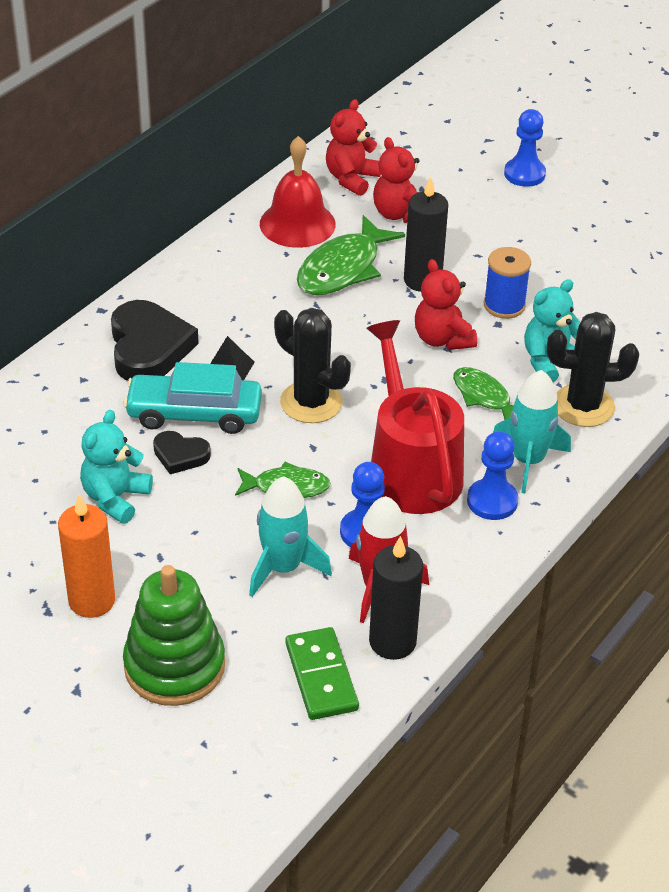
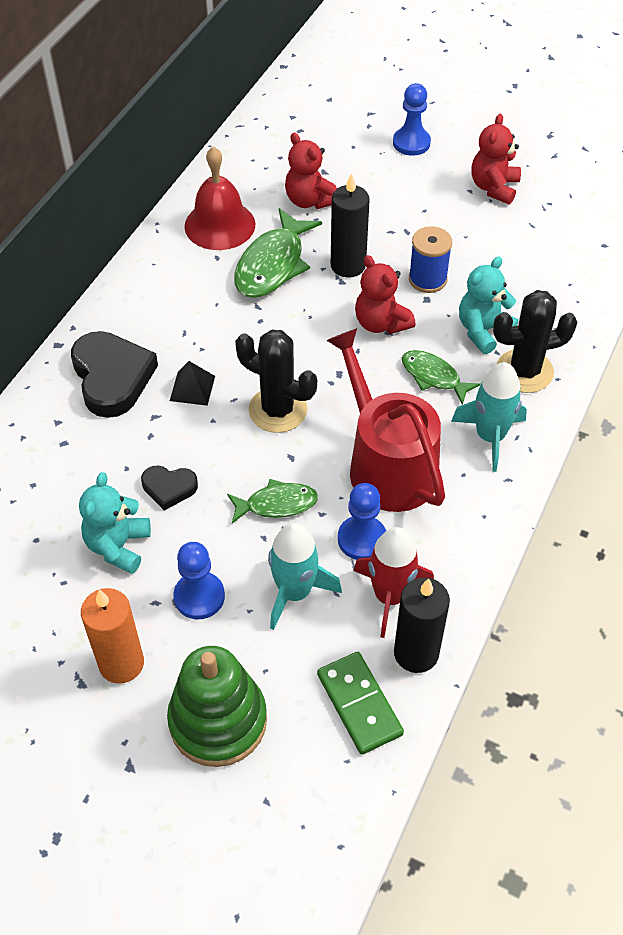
camera: 10 degrees left, 10 degrees up
(194, 413) = (172, 441): turquoise car -> none
(351, 179) = (258, 171): red teddy bear -> red teddy bear (494, 187)
(492, 501) = (468, 485): blue pawn -> blue pawn (199, 596)

